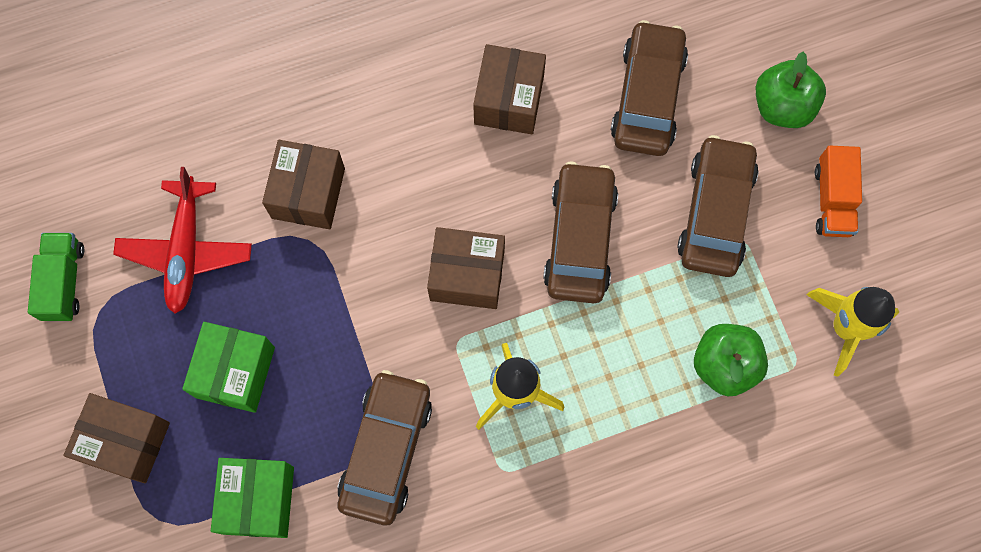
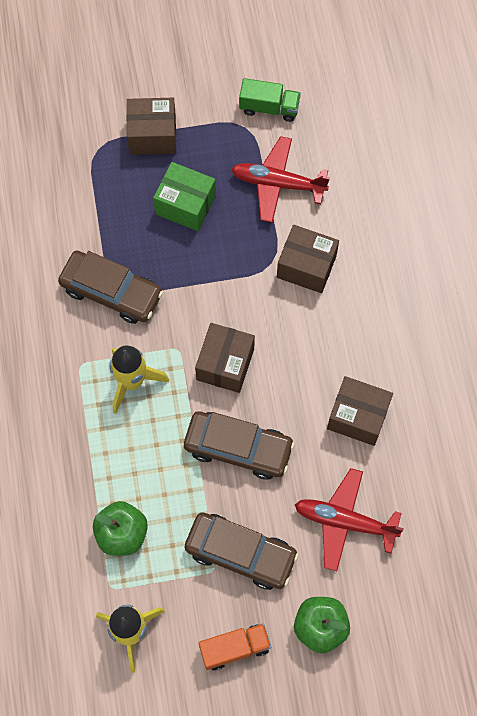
camera: 100 degrees right, 5 degrees down
(126, 442) = (152, 135): brown box -> brown box turned 60 degrees clockwise
(258, 500) = (96, 209): green box -> none
(648, 96) = (344, 521): brown car -> red plane
(833, 200) = (234, 648): orange truck -> orange truck turned 150 degrees clockwise

